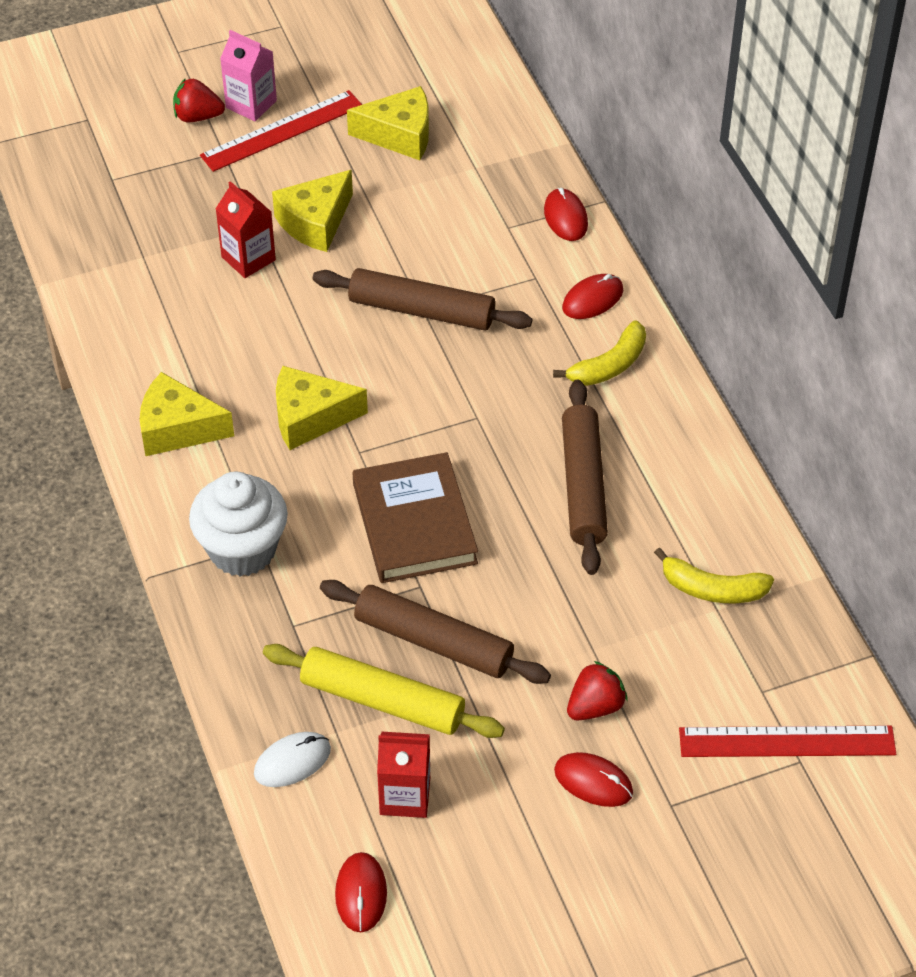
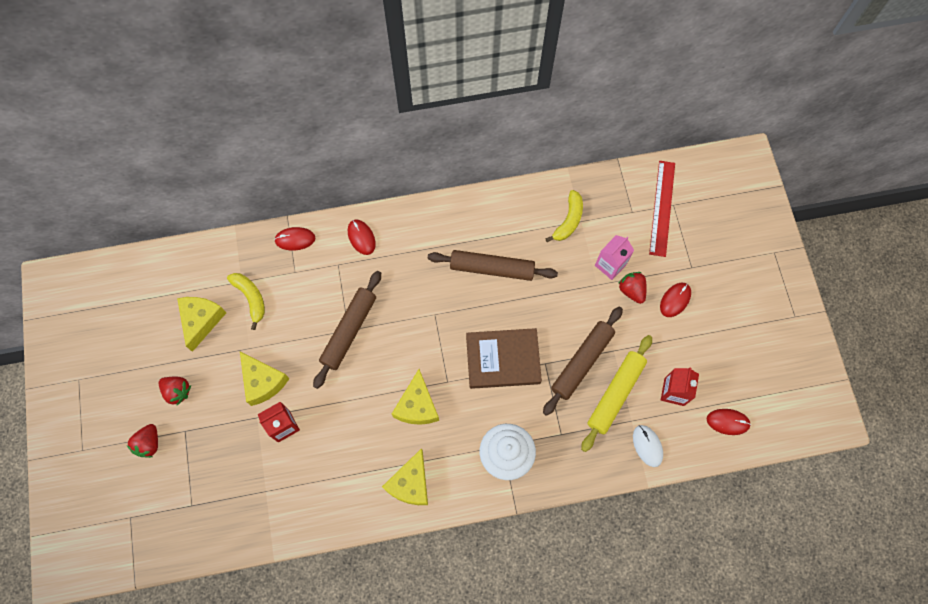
camera: 80 degrees left, 20 degrees up
(251, 104) = (147, 408): pink carton -> pink carton (610, 265)
(282, 131) = (177, 391): red ruler -> red strawberry
(609, 365) = (411, 239): yellow banana -> yellow banana (251, 298)

